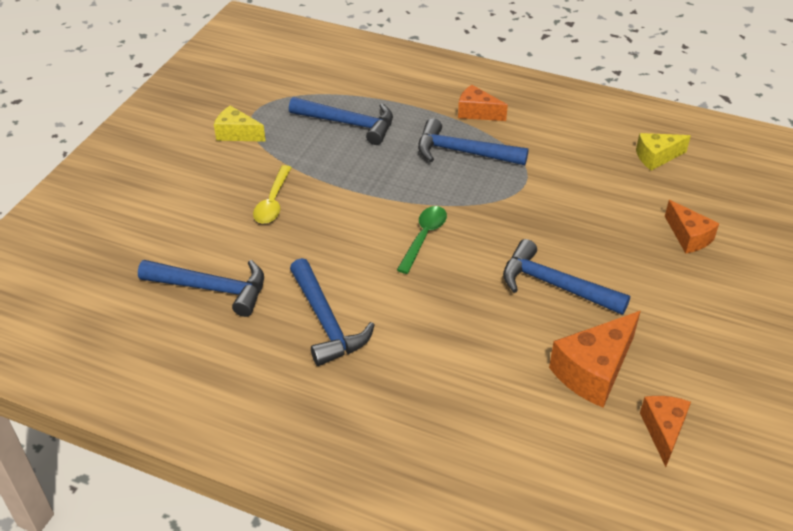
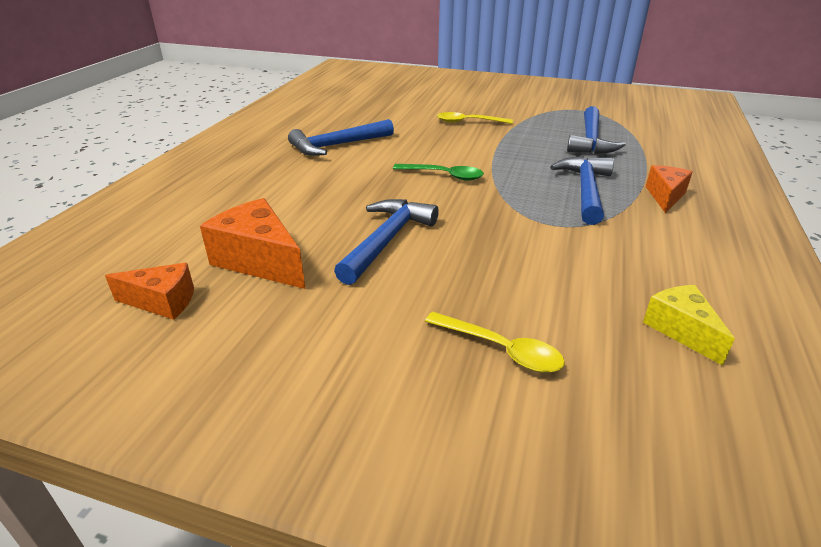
camera: 85 degrees right, 10 degrees down
(212, 288) = (371, 113): blue hammer -> none
(237, 134) = (545, 106): yellow cheese -> none
(688, 237) = (501, 349): orange cheese -> yellow spoon

